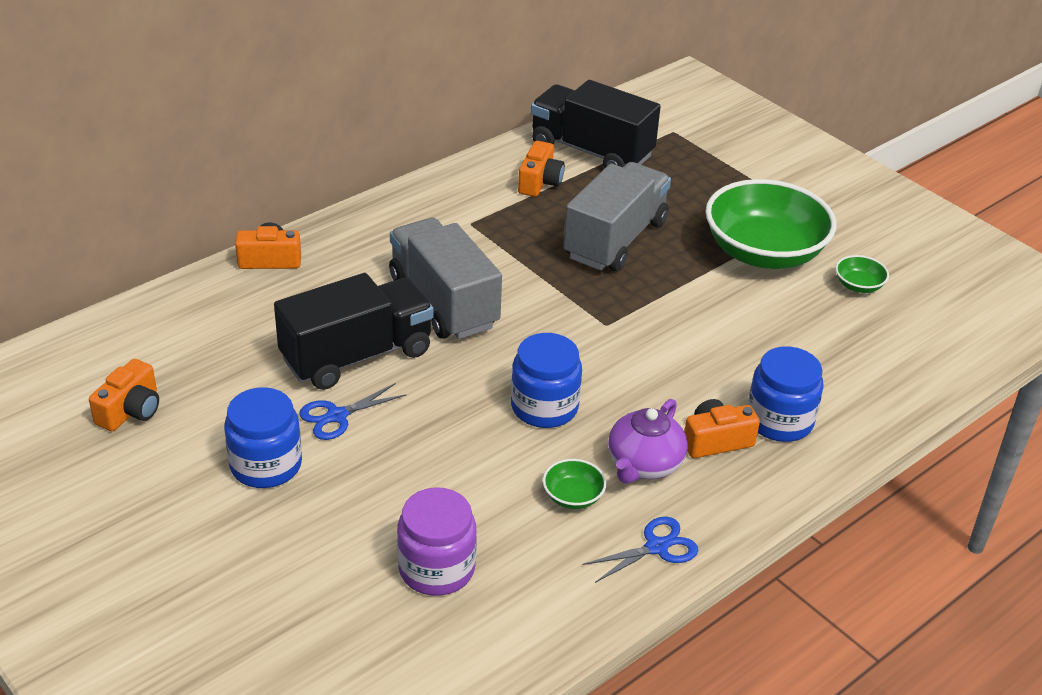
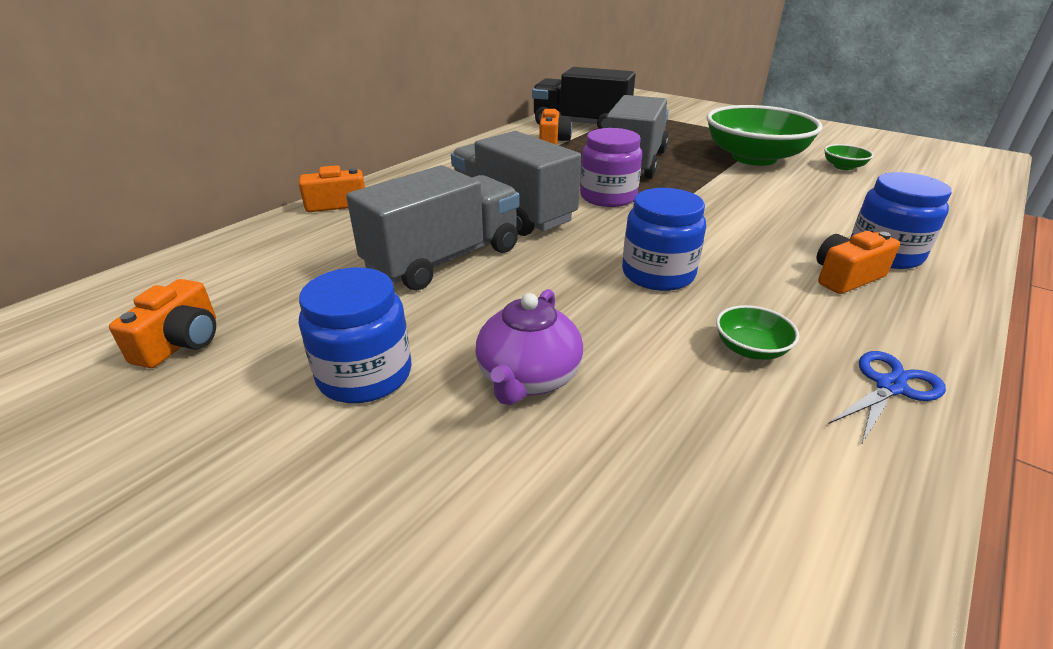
camera: 10 degrees left, 5 degrees down
(337, 416) = (440, 312): blue scissors -> none
(357, 356) = (444, 259): black truck -> grey truck
(436, 568) = (644, 466): purple jar -> purple jar (608, 197)
(644, 465) = (797, 307): purple teapot -> purple teapot (528, 378)

